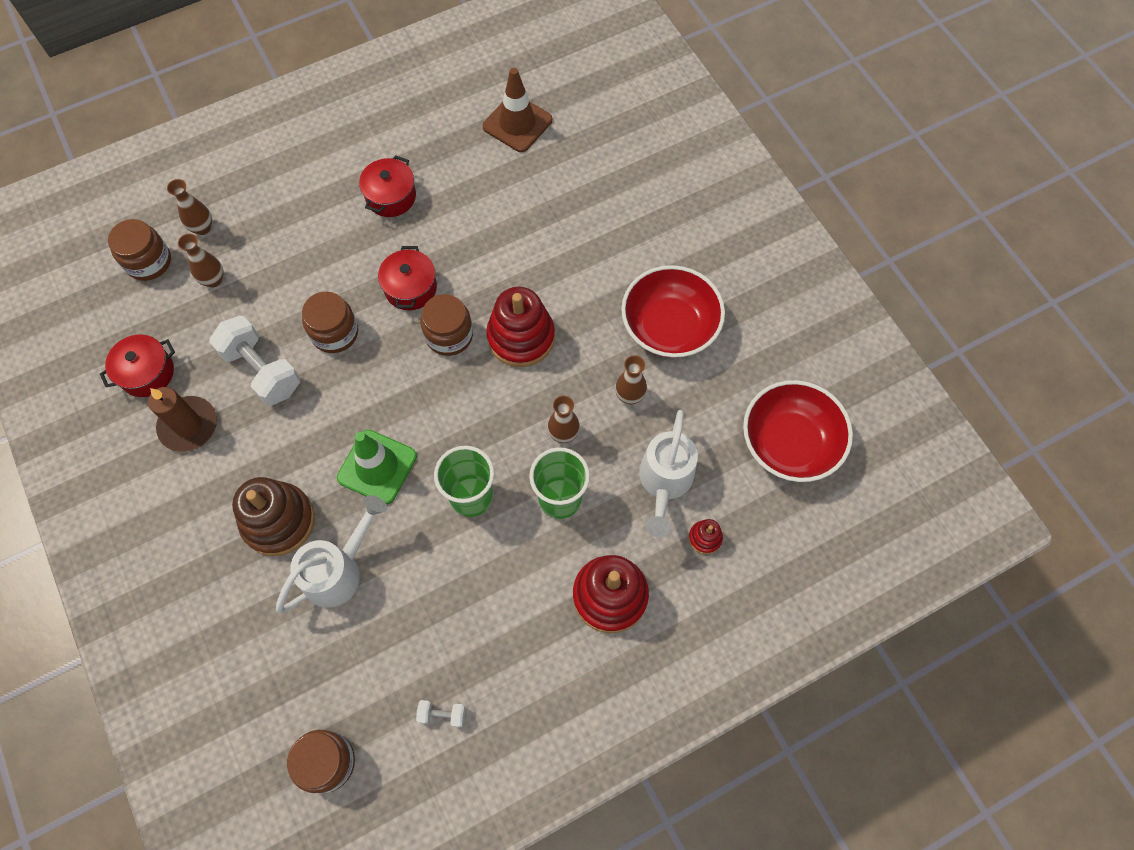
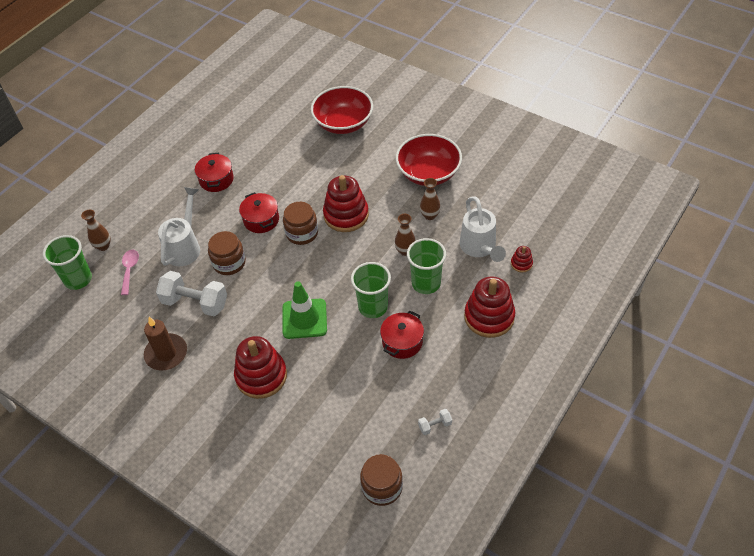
camera: 25 degrees left, 15 degrees down
(147, 373) = (118, 338): red pot -> red pot (402, 342)
(148, 262) = (78, 279): brown jar -> green cup
(213, 280) = (130, 270): brown vase -> pink spoon
(278, 521) = (261, 376): brown stacking toy -> red stacking toy
(339, 570) = (318, 383): white watering can -> white watering can (185, 246)
(517, 123) = (269, 113): brown traffic cone -> none
(789, 443) = (534, 198): red bowl -> red bowl (343, 123)

